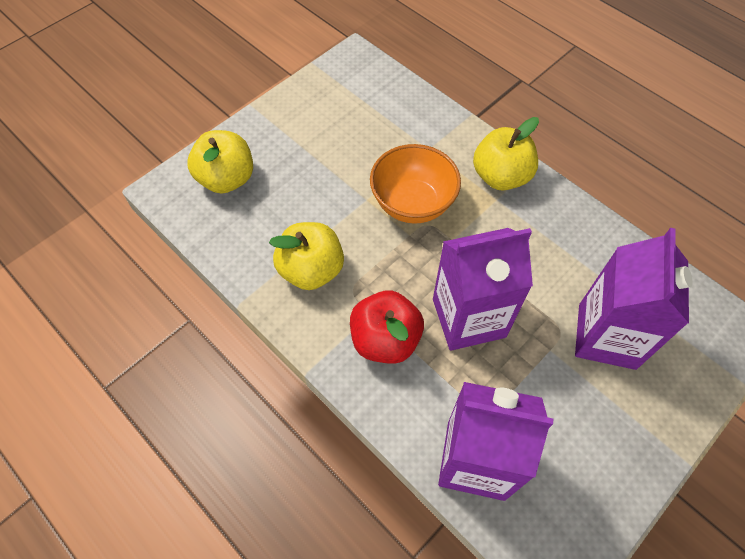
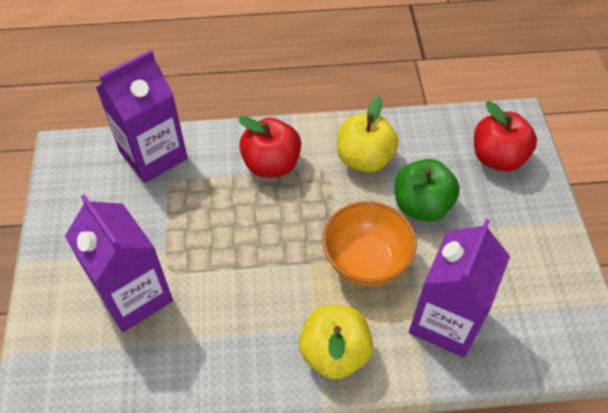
camera: 130 degrees right, 5 degrees down
(227, 179) = (497, 158): yellow apple -> red apple
(325, 200) = (421, 205): none -> green apple
(468, 318) = (237, 221): purple carton -> purple carton (446, 321)

